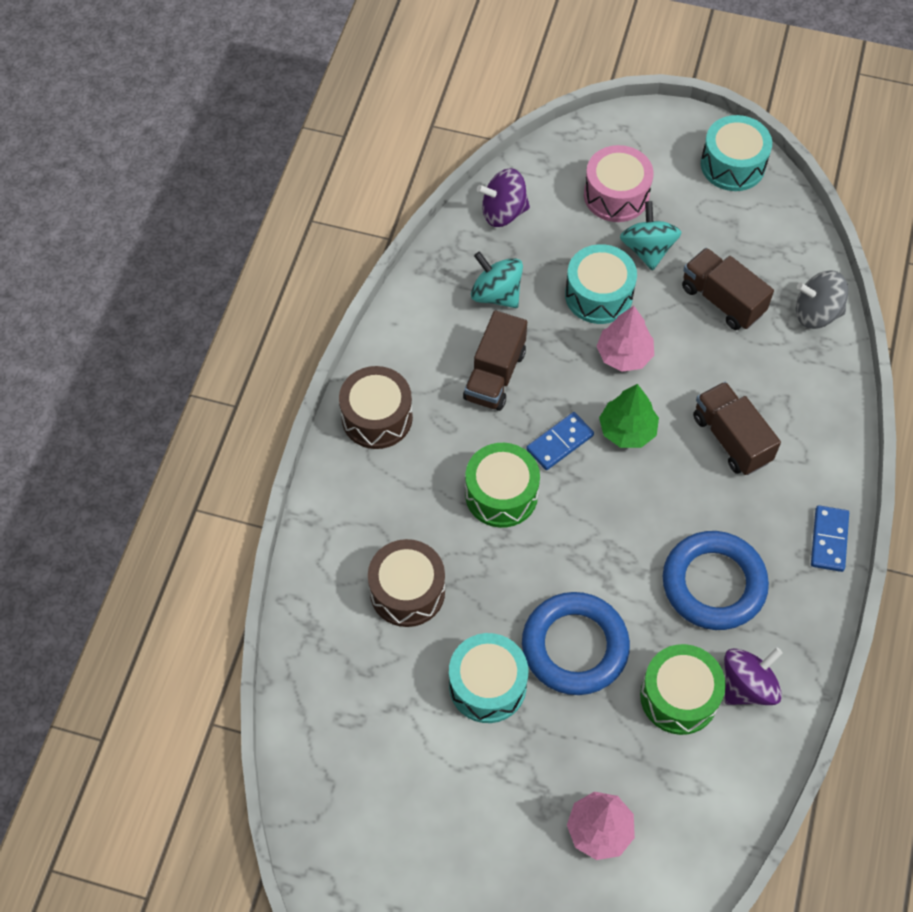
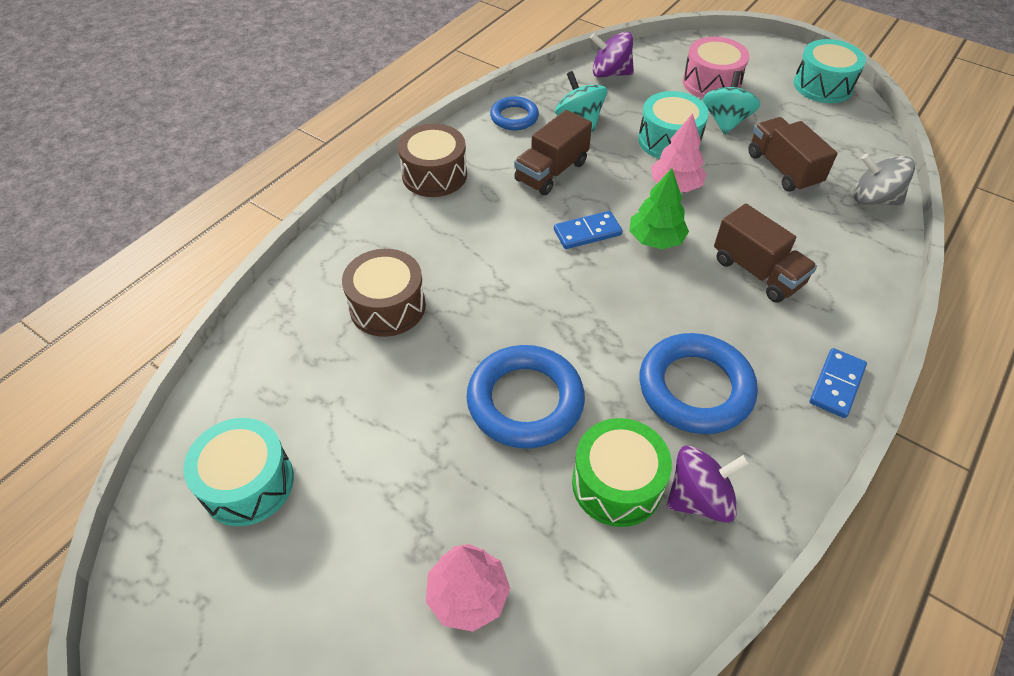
camera: 20 degrees right, 10 degrees down
(425, 310) = (514, 117): none -> blue ring
(487, 685) = (420, 408): turquoise drum -> turquoise drum (248, 483)
(501, 494) = (514, 256): green drum -> none
(731, 439) = (757, 272): brown truck -> brown truck turned 150 degrees clockwise

